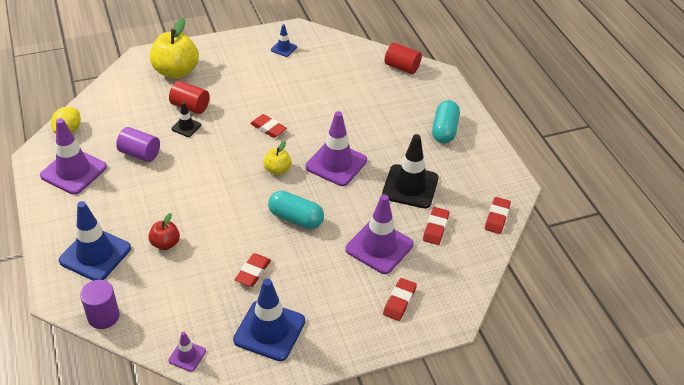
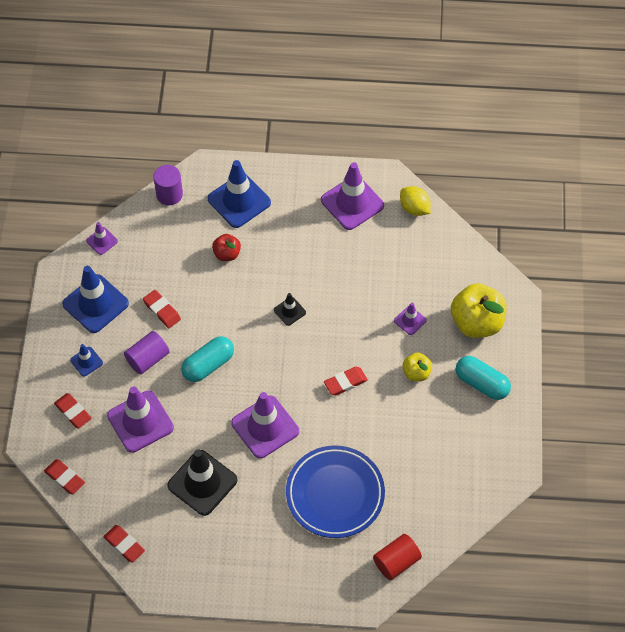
camera: 115 degrees right, 15 degrees up
(140, 154) = (354, 260): purple cylinder -> purple cylinder (148, 359)
(186, 127) = (378, 309): black traffic cone -> black traffic cone (289, 311)
(190, 107) = (410, 320): red cylinder -> purple traffic cone
(277, 170) = (280, 371): yellow apple -> yellow apple (416, 373)
(283, 48) = (481, 444): blue traffic cone -> blue traffic cone (86, 361)
(370, 109) = (335, 494): none -> blue plate
(435, 228) = (138, 481): red eraser -> red eraser (64, 478)
(444, 130) = (269, 557): turquoise capsule -> turquoise capsule (481, 383)

